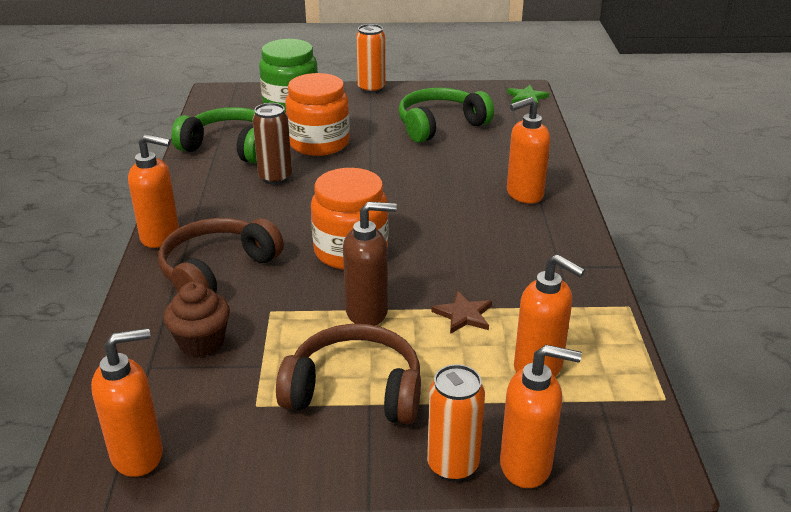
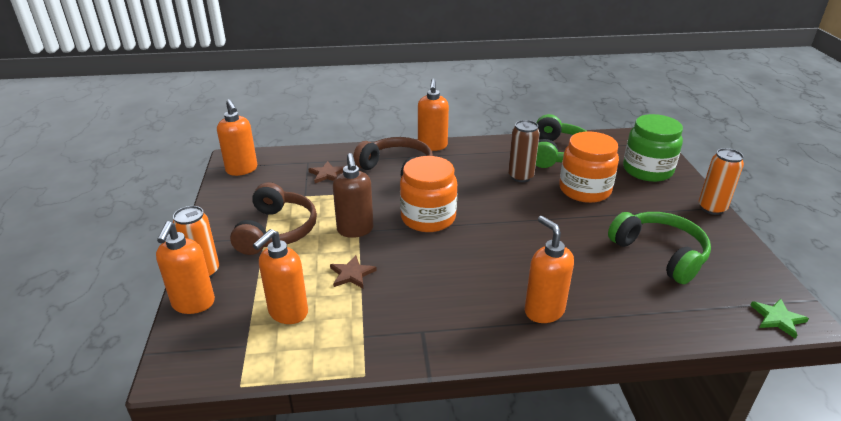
camera: 85 degrees right, 0 degrees up
(201, 342) = (327, 174): brown cupcake -> brown star

